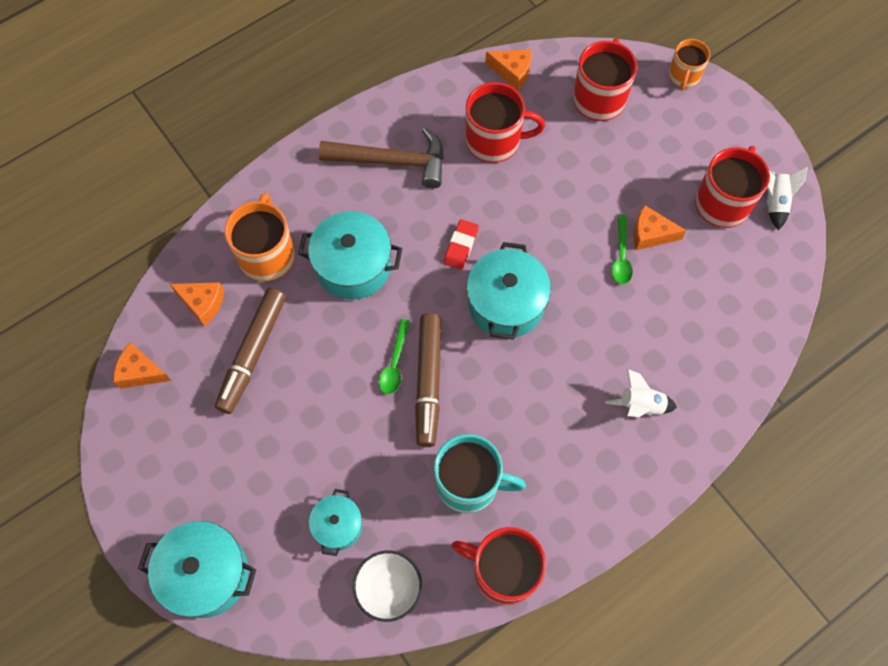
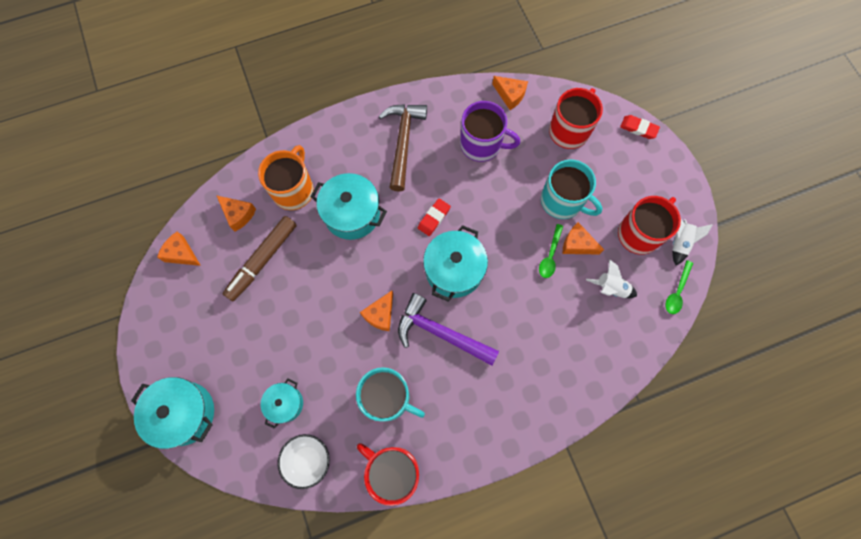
camera: 15 degrees right, 5 degrees up
(392, 161) = (403, 142): brown hammer -> brown hammer turned 105 degrees counterclockwise
(394, 363) = (360, 294): green spoon -> green spoon (677, 291)
(428, 382) = (380, 314): brown marker -> orange cheese
(494, 141) = (482, 144): red mug -> purple mug
(512, 385) = (440, 333): none -> purple hammer
(616, 186) = (562, 201): none -> turquoise mug
(640, 405) = (530, 373): white rocket -> white rocket (610, 288)
(684, 76) = (638, 128): orange mug -> red eraser

